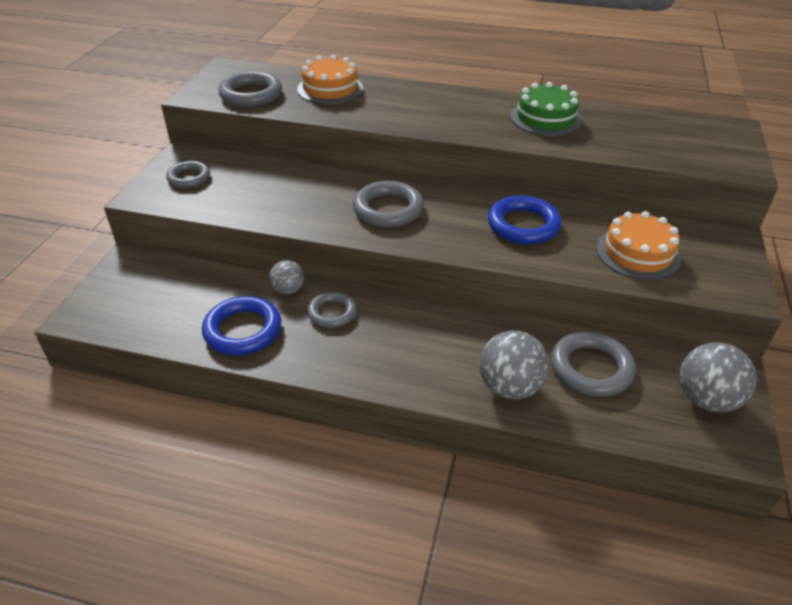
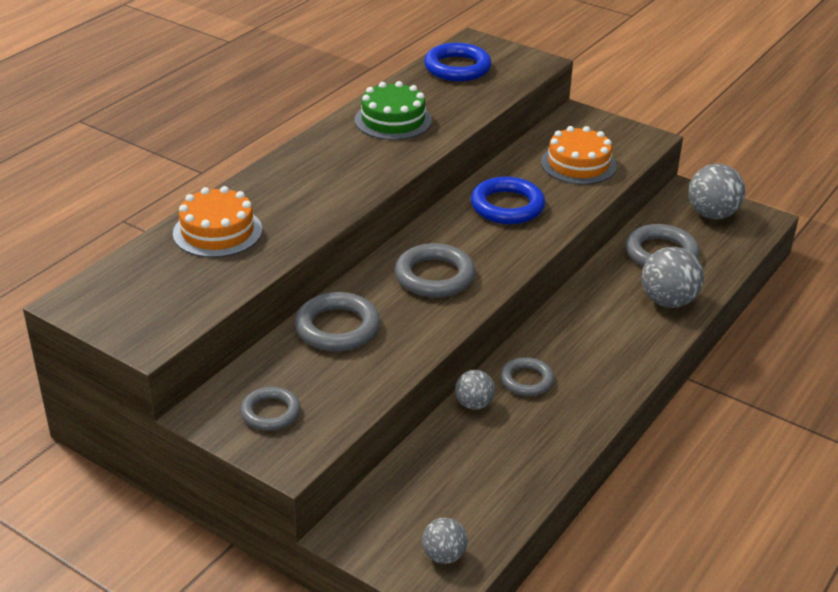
camera: 70 degrees left, 5 degrees down
(110, 311) = (444, 555): none -> grey ball
(243, 330) = (527, 449): blue ring -> blue ring (457, 68)
(251, 94) = (183, 293): grey ring -> grey ring (337, 328)

